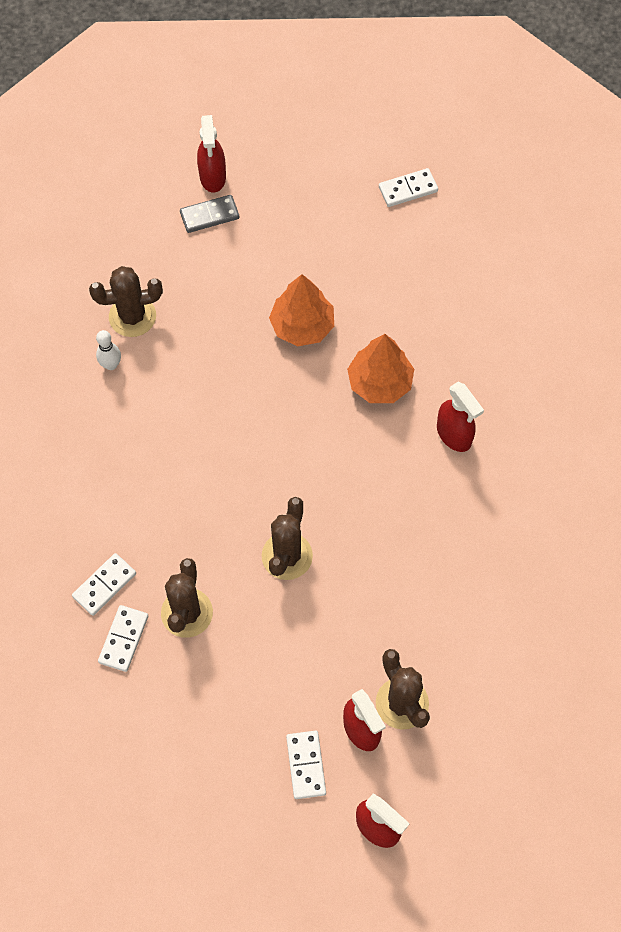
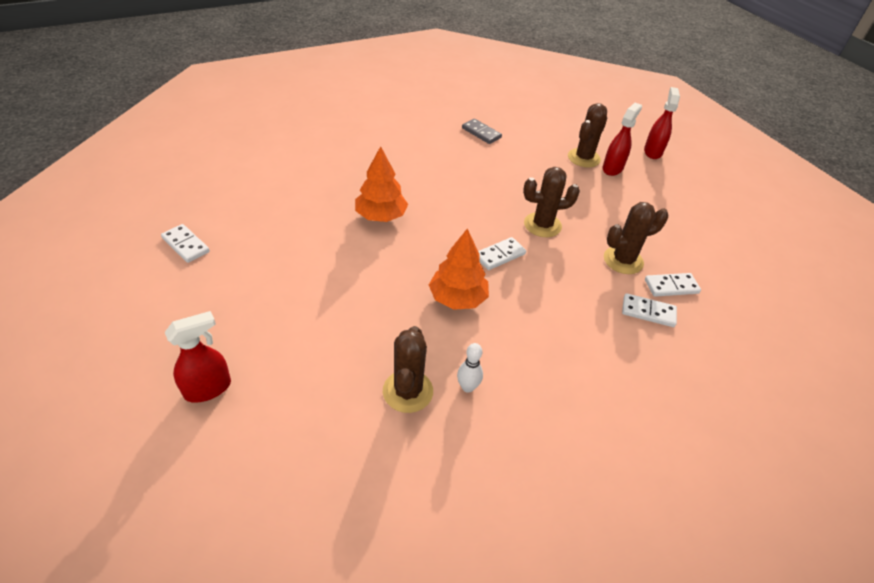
camera: 120 degrees left, 20 degrees down
(132, 316) = (408, 391): brown cactus -> brown cactus turned 45 degrees clockwise
(209, 215) = (260, 373): grey domino -> grey domino (481, 133)
(302, 326) = (354, 270): orange tree -> orange tree (457, 298)
(306, 765) = (652, 183): white domino -> white domino (500, 255)
(454, 435) = (400, 174): red spray bottle -> none

